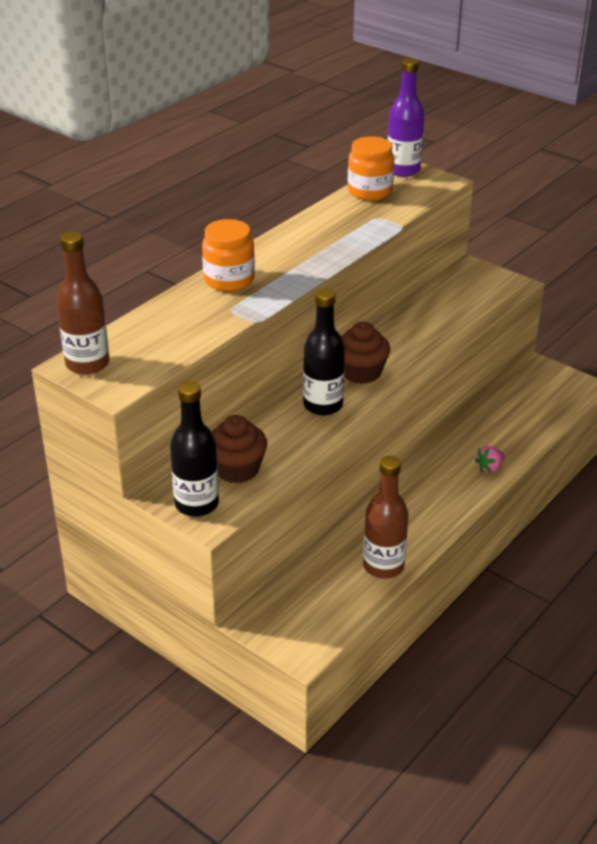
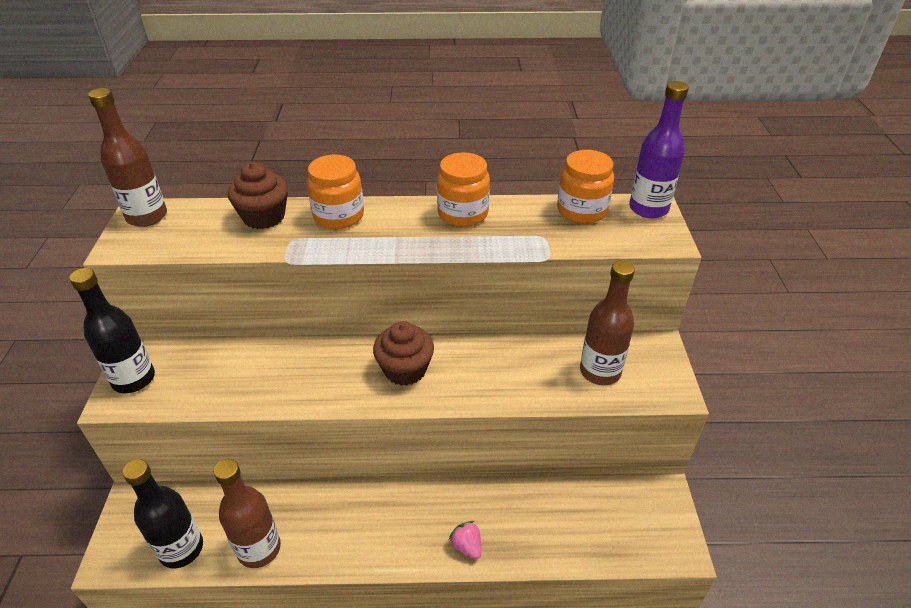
camera: 50 degrees right, 5 degrees up
(237, 469) = (198, 375): brown cupcake -> brown cupcake (264, 217)
(305, 232) = (463, 213): none -> orange jar
(323, 405) = (332, 374): black bottle -> black bottle (181, 549)
(464, 299) = (600, 371): none -> brown bottle
(489, 468) = (466, 546): pink strawberry -> pink strawberry turned 45 degrees clockwise

